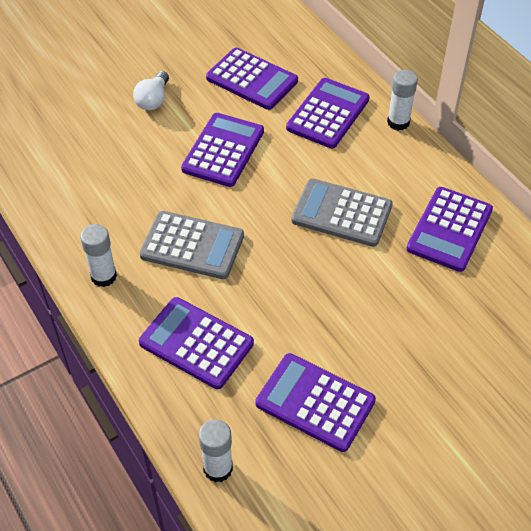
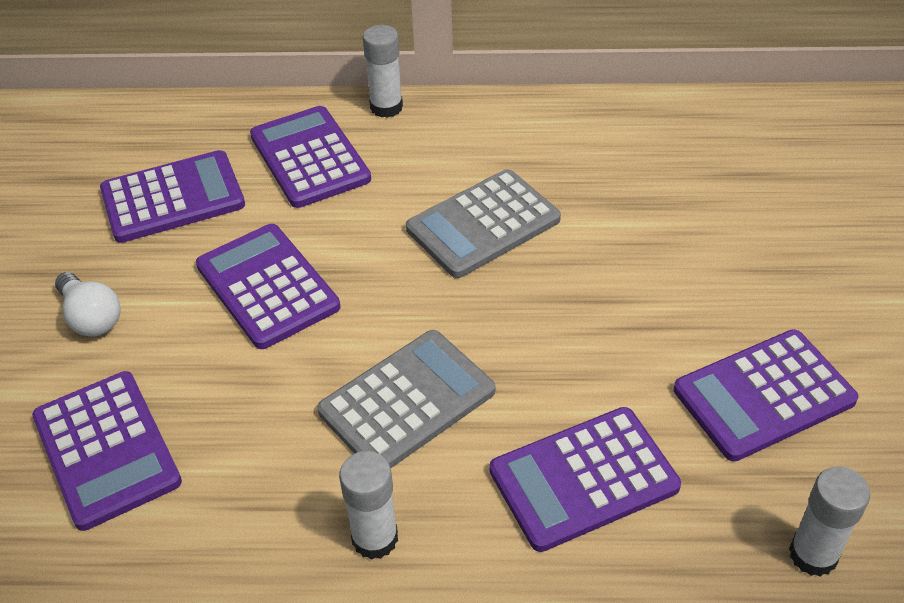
camera: 55 degrees left, 5 degrees down
(449, 229) = (587, 147): purple calculator -> purple calculator (107, 449)

